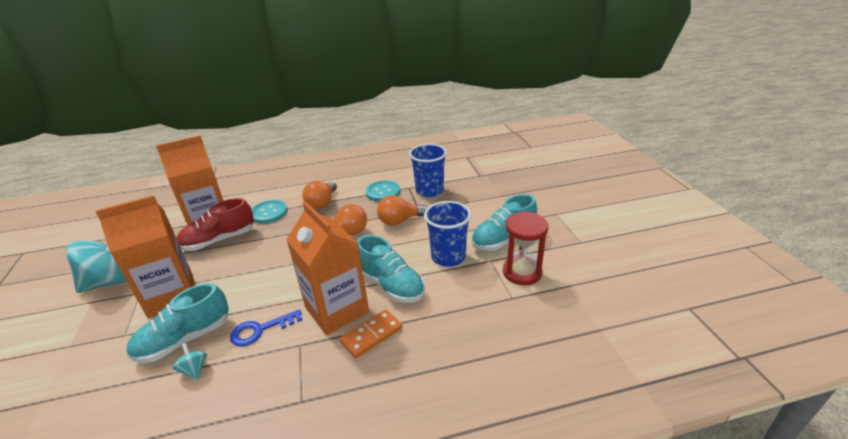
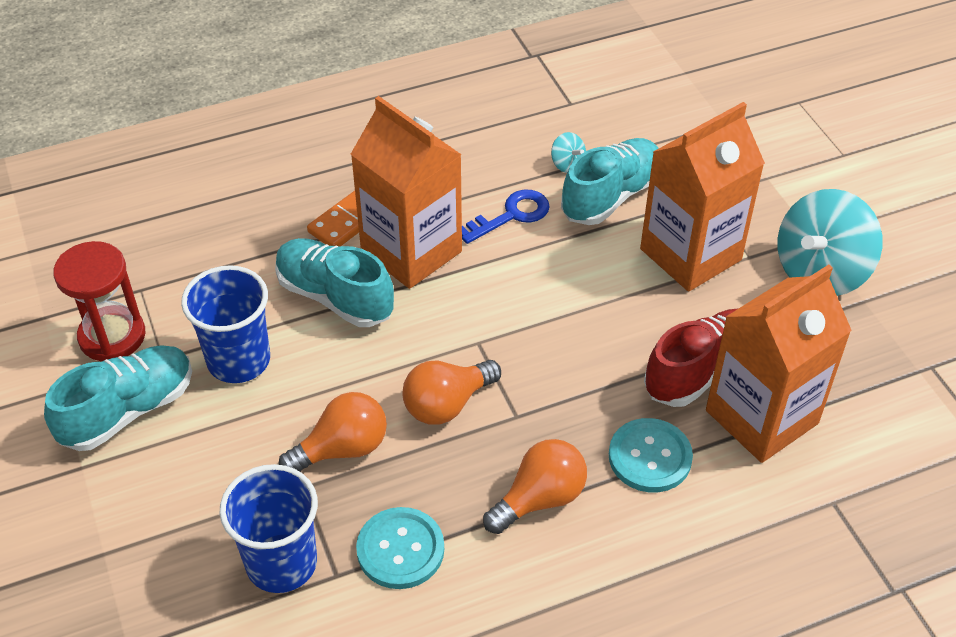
camera: 170 degrees right, 15 degrees up
(322, 203) = (540, 499): orange light bulb -> orange light bulb turned 45 degrees clockwise

